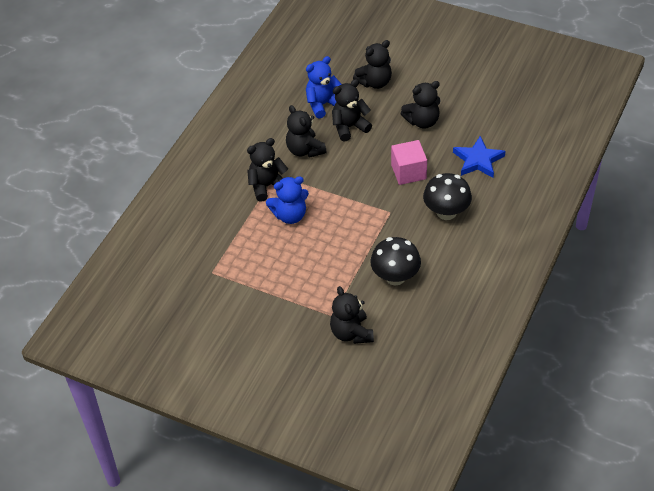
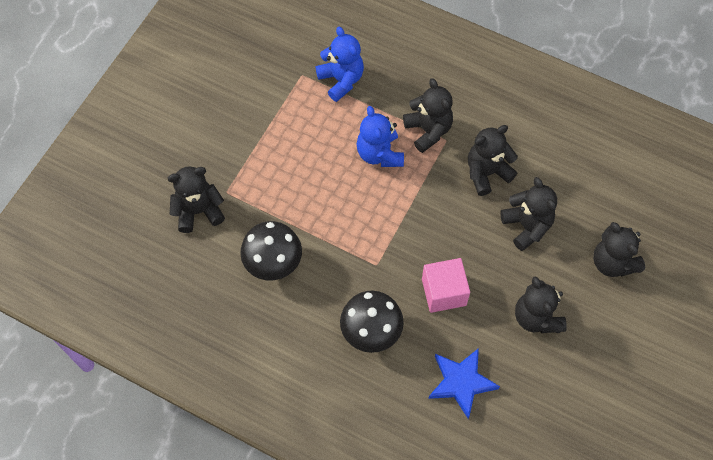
camera: 90 degrees right, 15 degrees up
(323, 104) = (569, 196): blue teddy bear -> blue teddy bear (341, 80)

